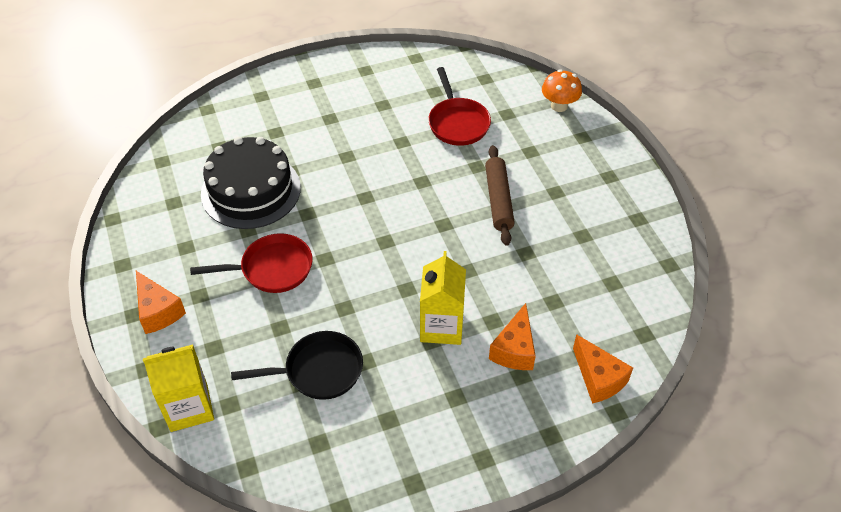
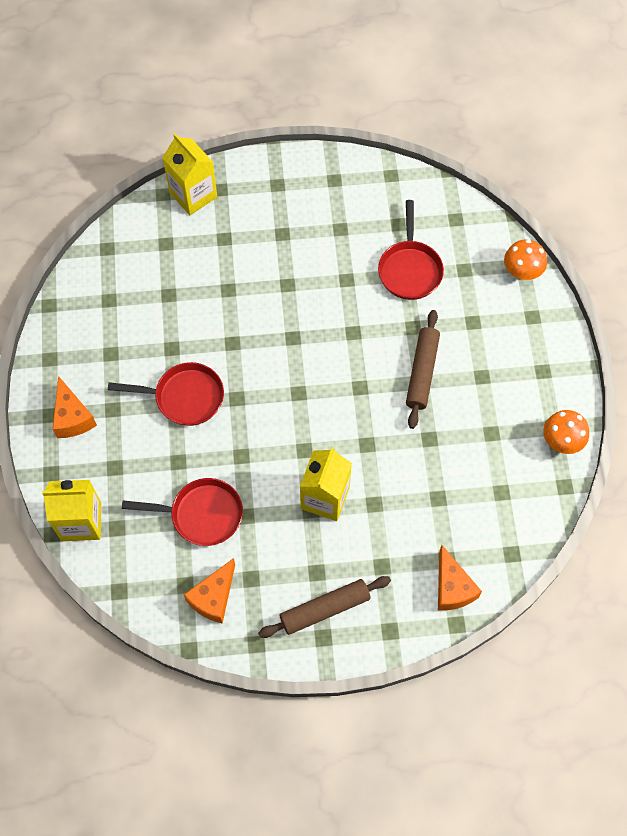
camera: 15 degrees right, 15 degrees up
(236, 104) = (193, 195): none -> yellow carton
(251, 190) = (184, 303): black cake -> none
(318, 371) = (202, 514): black pan -> red pan
(476, 430) = (325, 609): none -> brown rolling pin
(514, 349) = (385, 539): orange cheese -> orange cheese (213, 597)
(650, 228) = (561, 441): none -> orange mushroom

